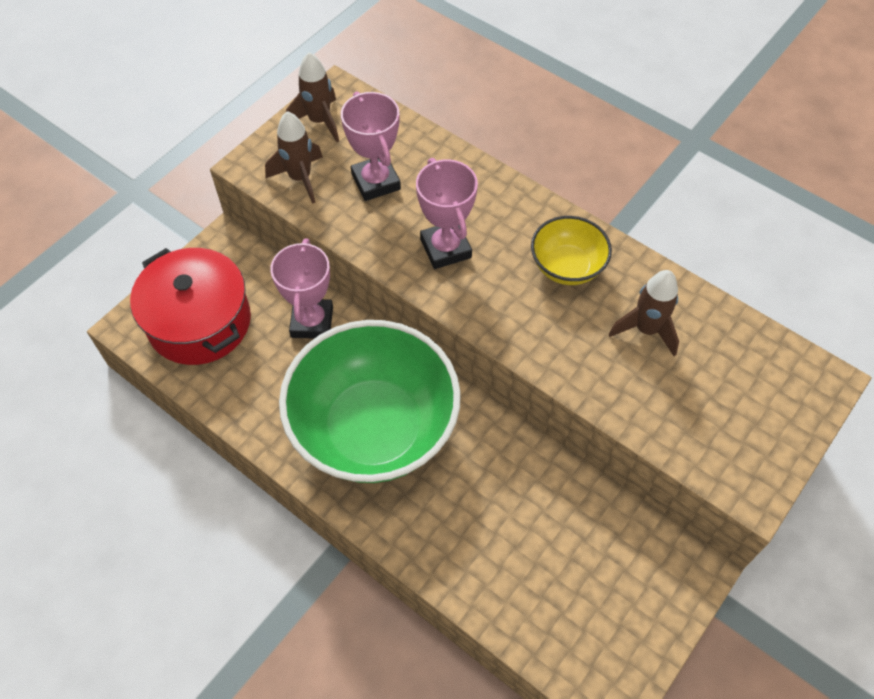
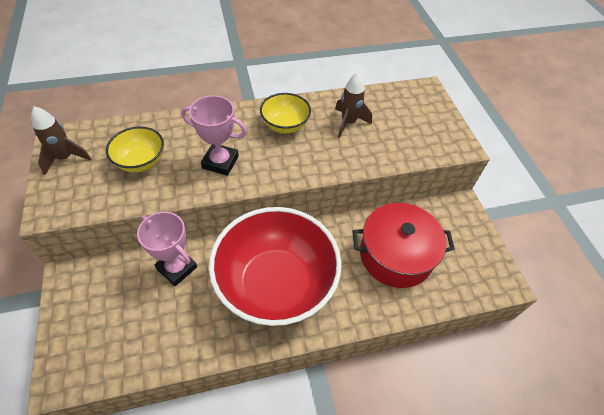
camera: 55 degrees left, 5 degrees down
(199, 322) = (106, 332): red pot -> red pot (396, 255)
(300, 178) = (92, 194): brown rocket -> none
(374, 428) = (276, 284): green bowl -> red bowl
(376, 182) = (141, 161): pink trophy -> yellow bowl

